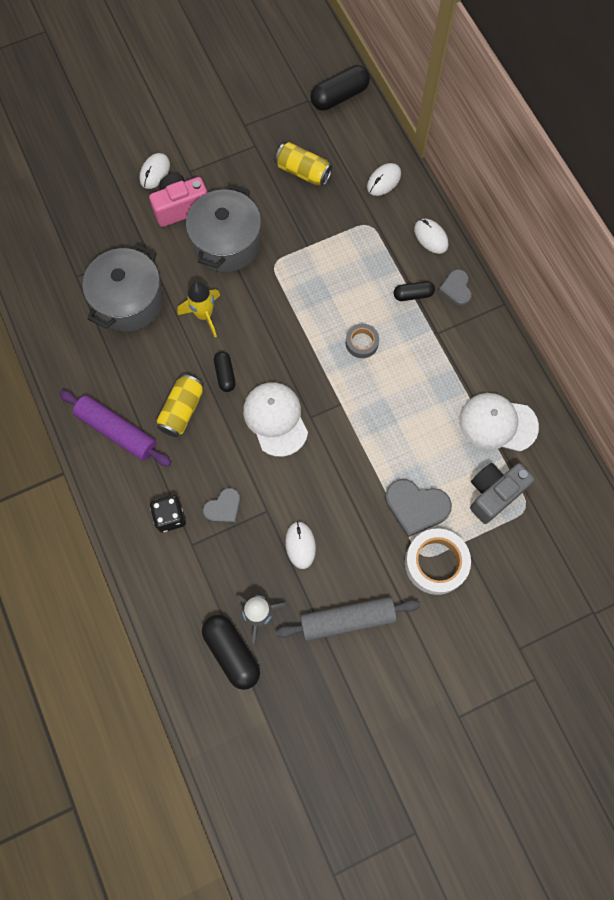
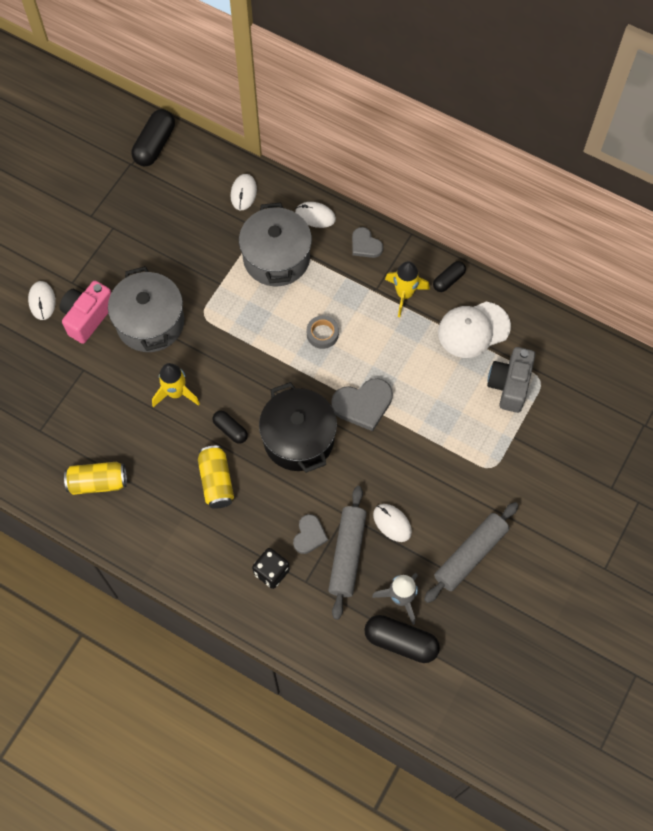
camera: 35 degrees left, 5 degrees down
(117, 431) = (174, 534): purple rolling pin -> none
(129, 301) = (102, 422): grey pot -> grey pot (276, 258)
(243, 546) = (347, 554): none -> grey rolling pin
(275, 419) = (298, 438): white cap -> black pot
(303, 172) = (171, 225): yellow can -> yellow can (98, 482)
(413, 295) = (335, 270): black capsule -> black capsule (448, 280)
(416, 507) = (459, 434): grey heart -> grey heart (363, 404)
(436, 563) = (505, 466): white tape -> none
(458, 353) = (404, 294): none -> yellow rocket

